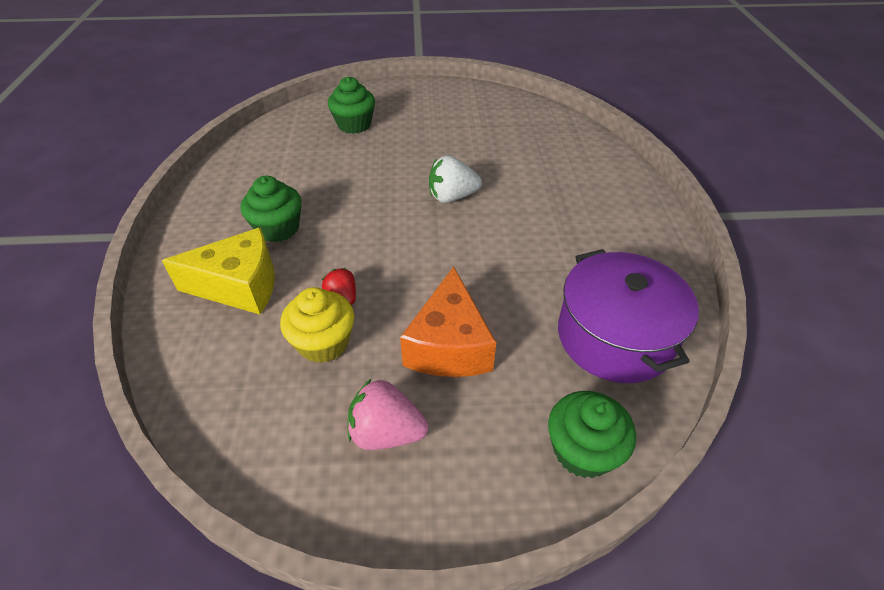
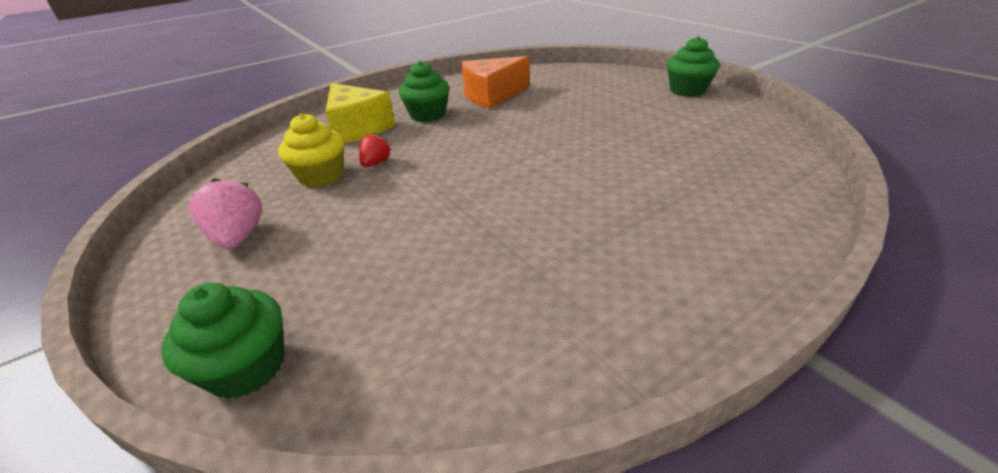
camera: 60 degrees right, 10 degrees down
(354, 125) = (588, 88): green cupcake -> green cupcake (687, 90)
(449, 345) = (353, 229): orange cheese -> orange cheese (492, 95)
(452, 197) = (555, 158): white strawberry -> none
(614, 337) = (441, 337): purple pot -> none

